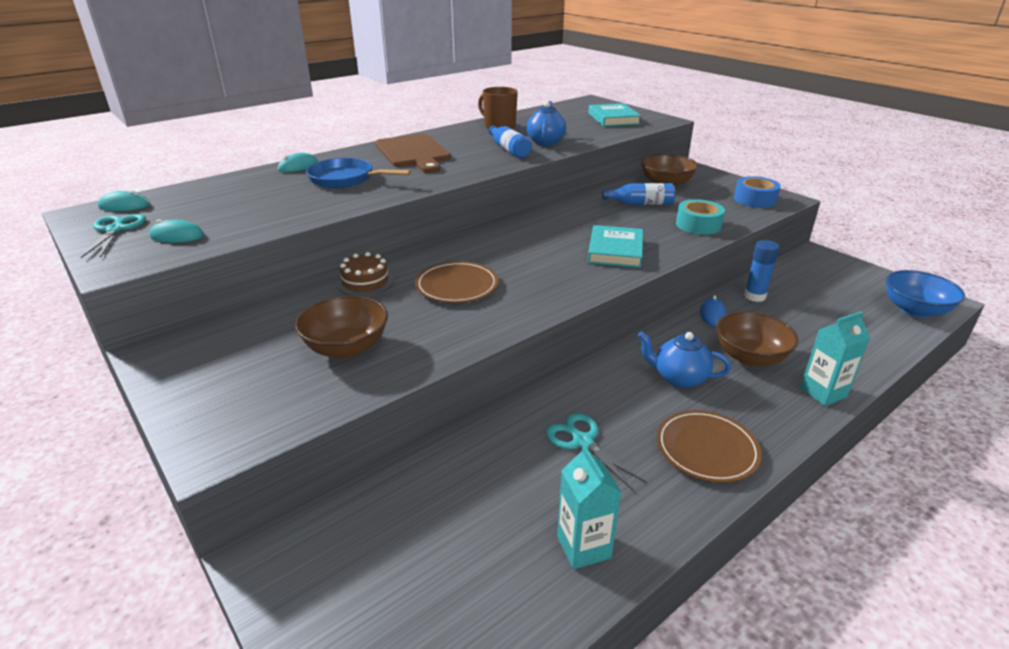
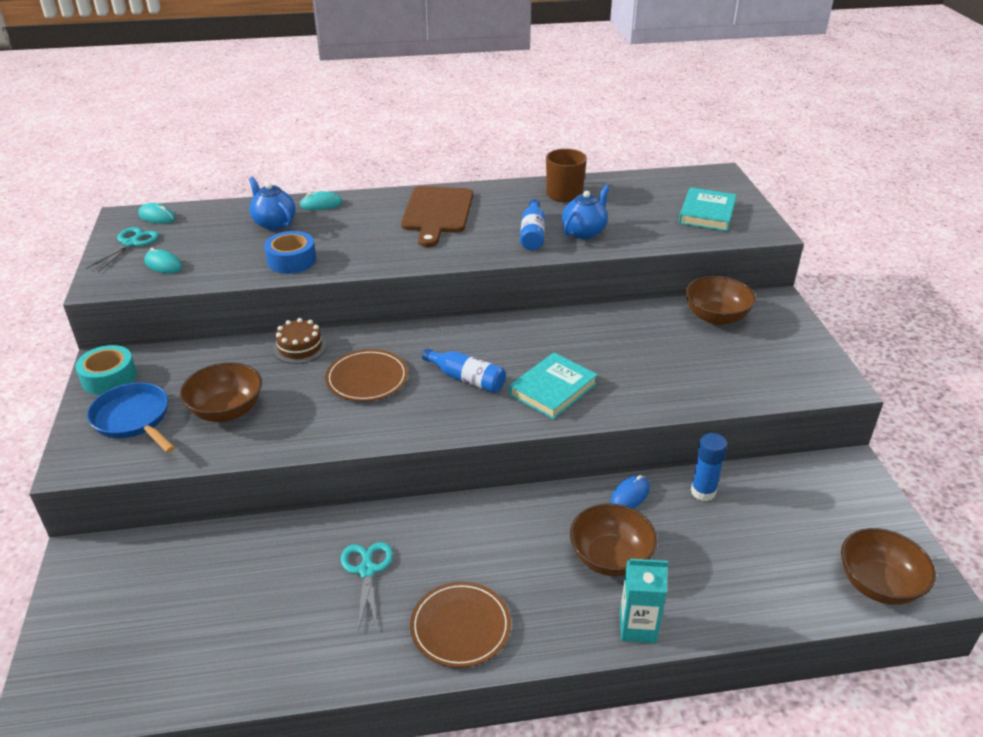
camera: 30 degrees right, 5 degrees up
(345, 179) = (343, 233): blue pan -> blue pan (134, 419)
(583, 547) = (278, 656): turquoise carton -> none
(640, 204) = (652, 336): blue bottle -> blue bottle (466, 379)
(679, 378) = (514, 549): blue teapot -> blue teapot (274, 223)
(698, 225) = (681, 386): turquoise tape -> turquoise tape (109, 378)
(755, 199) = (797, 373): blue tape -> blue tape (291, 260)
(914, 310) = (878, 584): blue bowl -> brown bowl

